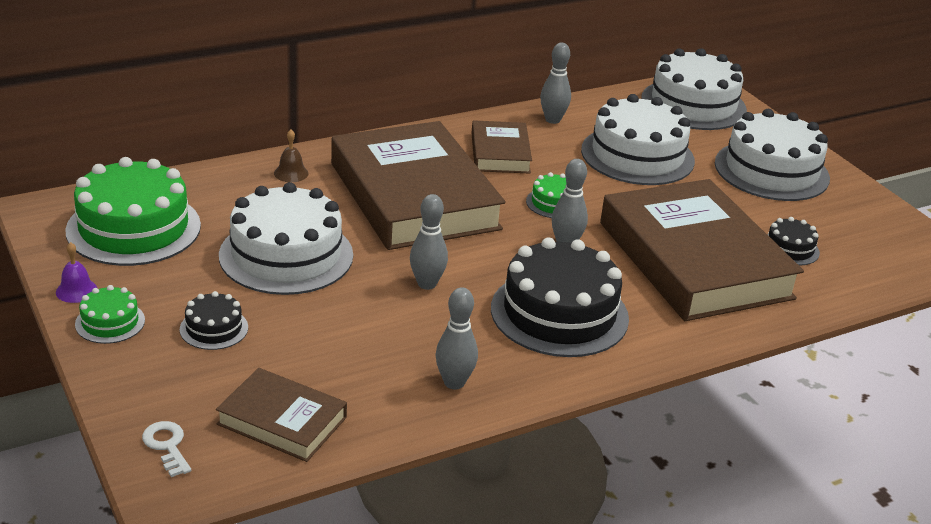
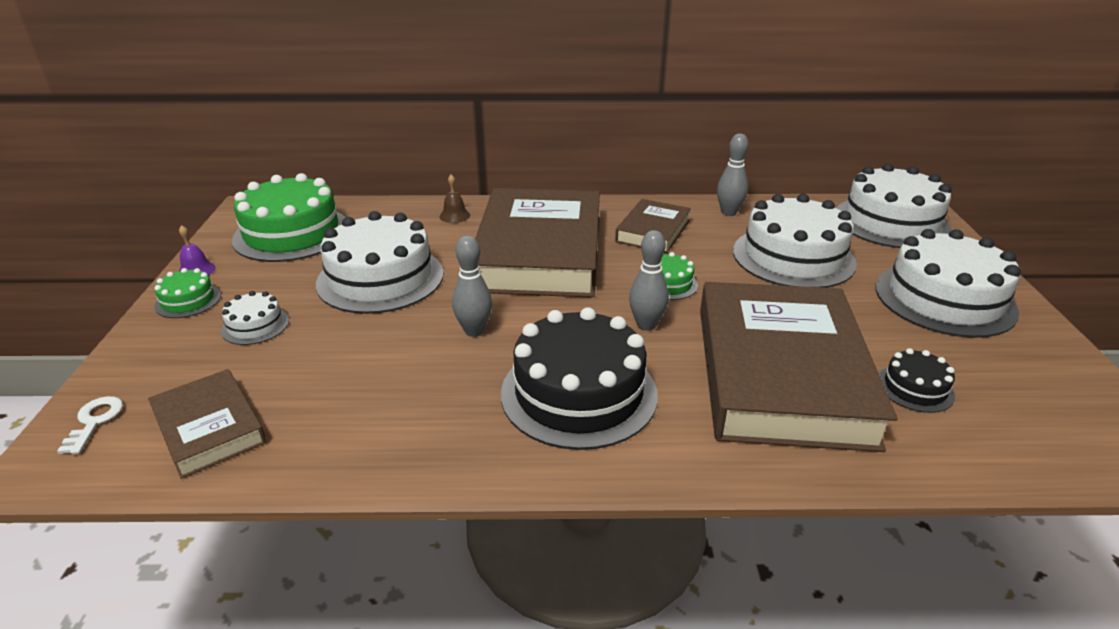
camera: 30 degrees right, 0 degrees up
(214, 328) = (255, 325): black cake -> white cake
(454, 382) = (402, 437): grey bowling pin -> none

